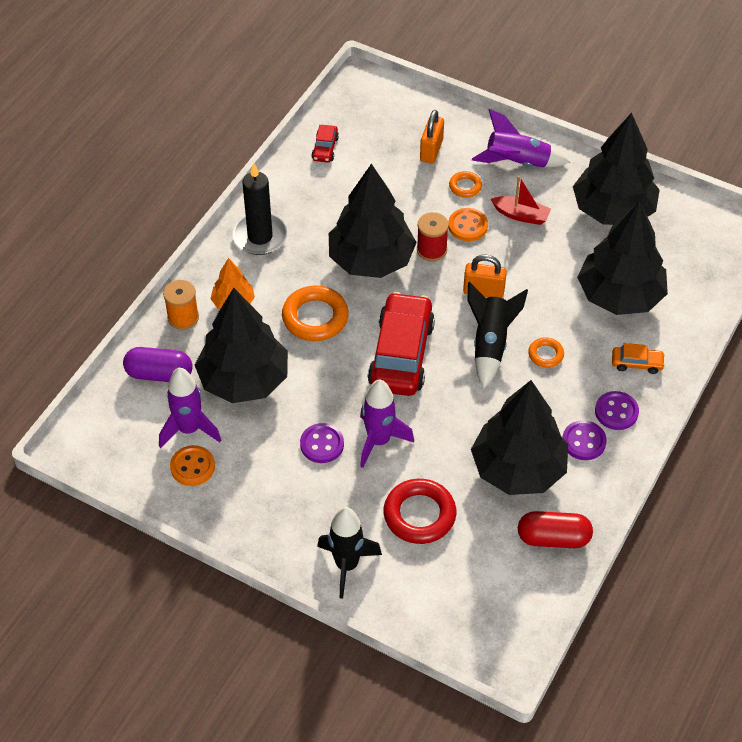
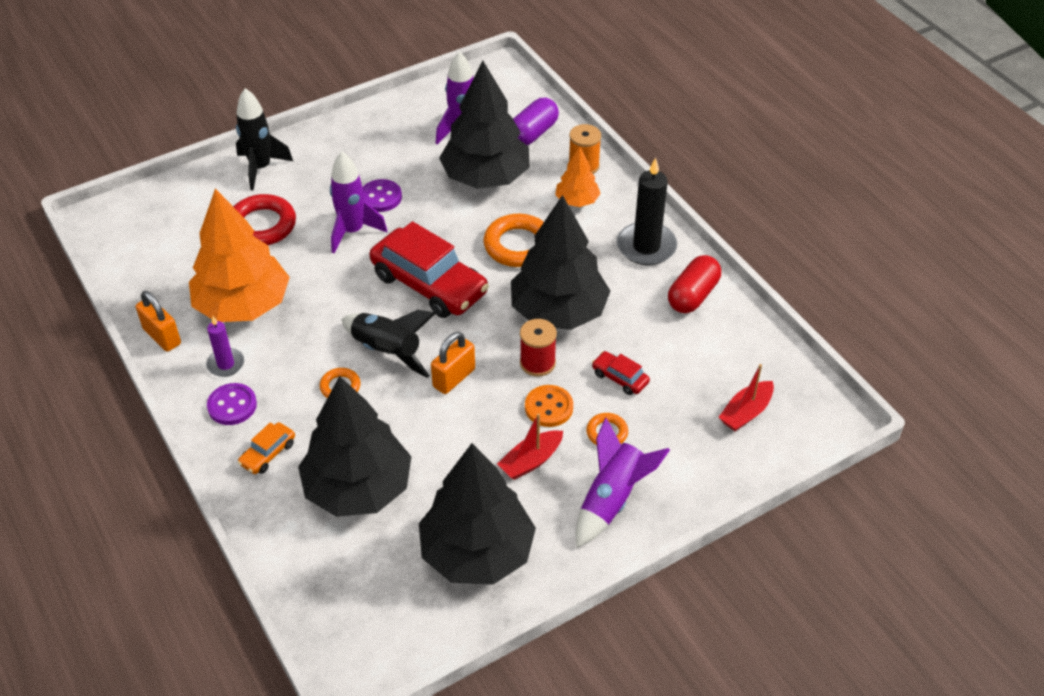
camera: 120 degrees right, 5 degrees down
(192, 467) = (425, 121): orange button -> none
(325, 148) = (740, 341): red car -> red car (620, 378)
(391, 124) = (746, 412): none -> red boat
(431, 150) = (682, 429): orange padlock -> orange padlock (162, 337)
(518, 469) = (243, 305): black tree -> orange tree
(553, 538) = (160, 295): red capsule -> red capsule (693, 295)
(583, 441) = (225, 364): purple button -> purple candle

